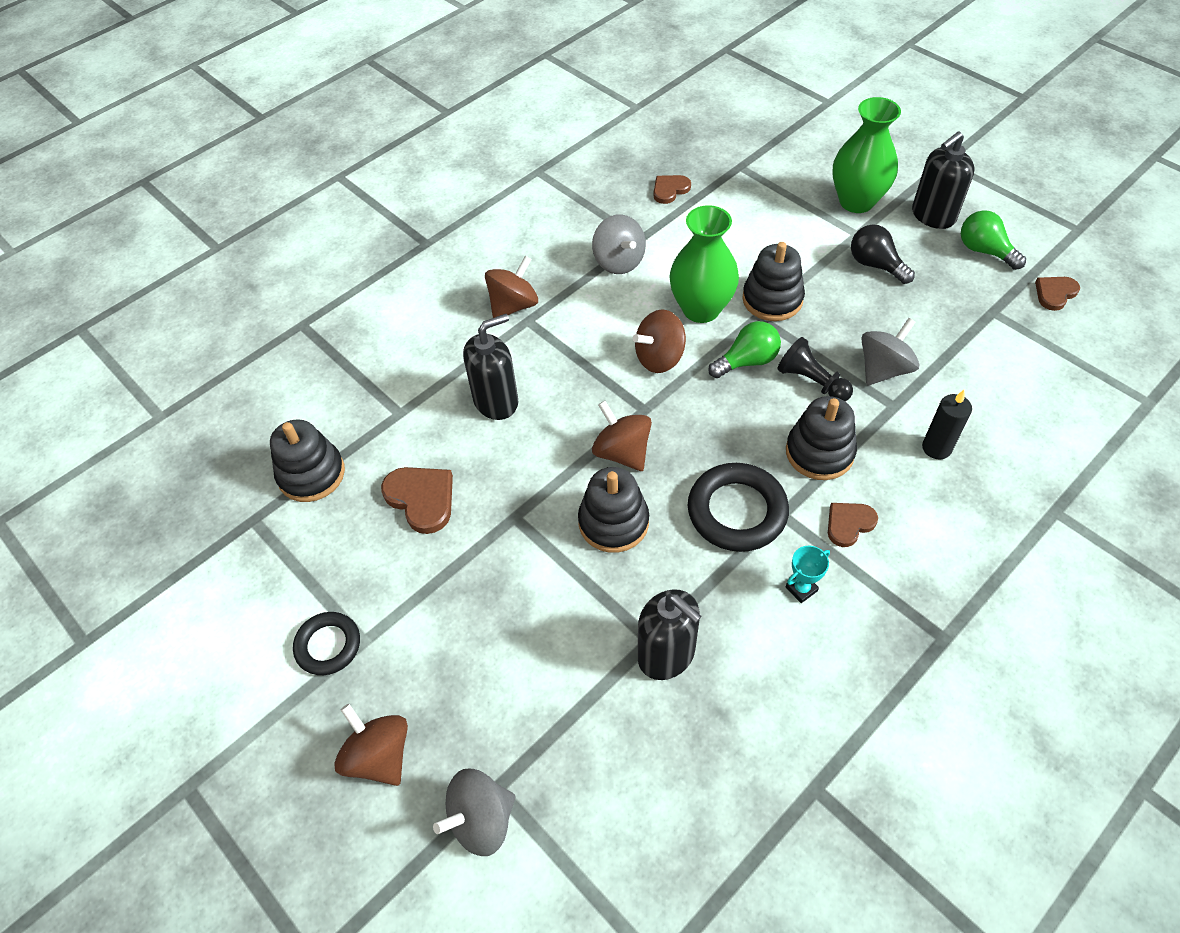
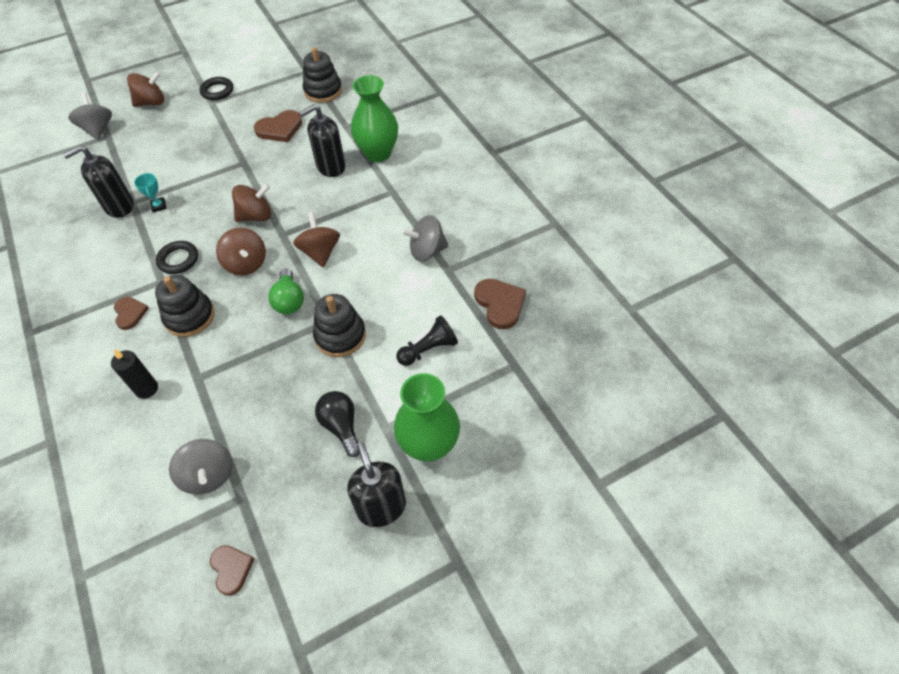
camera: 105 degrees right, 0 degrees up
(496, 401) = (330, 167): black soap dispenser -> black soap dispenser turned 75 degrees clockwise
(513, 305) = (409, 187): brown spinning top -> brown spinning top (246, 264)
(613, 522) = (211, 202): black stacking toy -> none
(670, 190) = (500, 304): brown heart -> brown heart, size x1.54
(701, 309) = (353, 288): green vase -> green vase (378, 153)
(737, 511) = (178, 260): black ring -> black ring, size x0.62
(801, 589) = (109, 274): turquoise trophy -> turquoise trophy (159, 206)
(812, 381) = (249, 334): black pawn -> black pawn (428, 349)
(875, 265) = (341, 426): black light bulb -> black light bulb turned 90 degrees counterclockwise
(883, 369) = (232, 385): grey spinning top -> grey spinning top (209, 475)
(984, 251) = (314, 532): green light bulb -> none

